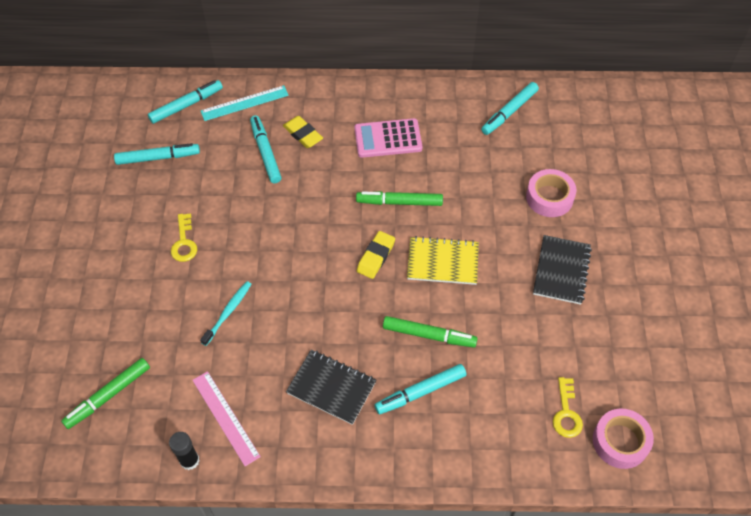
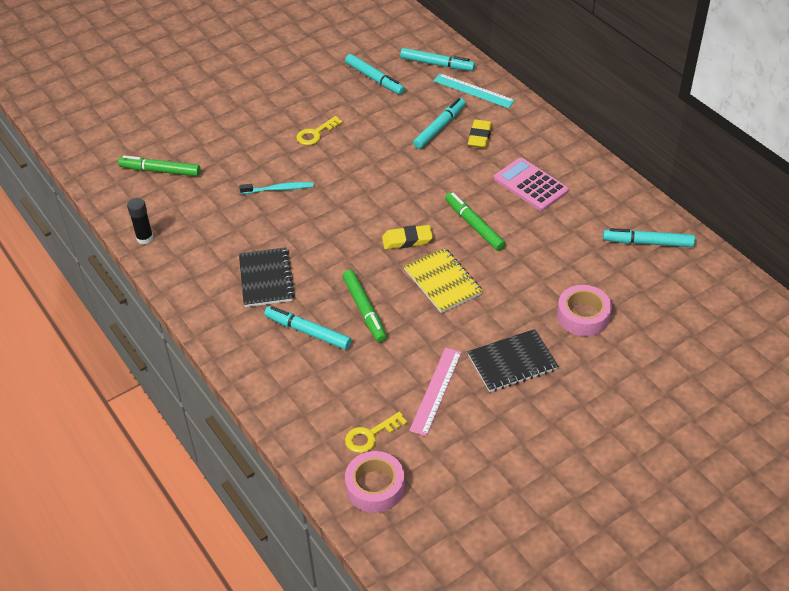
camera: 55 degrees right, 10 degrees down
(225, 417) = (192, 237): pink ruler -> pink ruler (436, 390)

